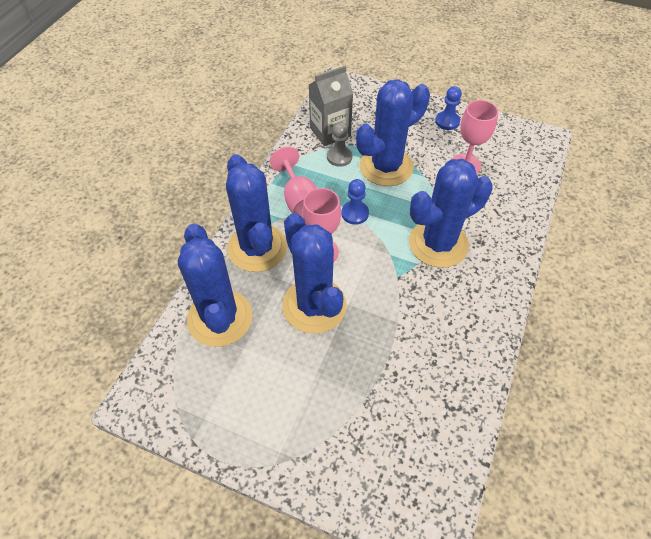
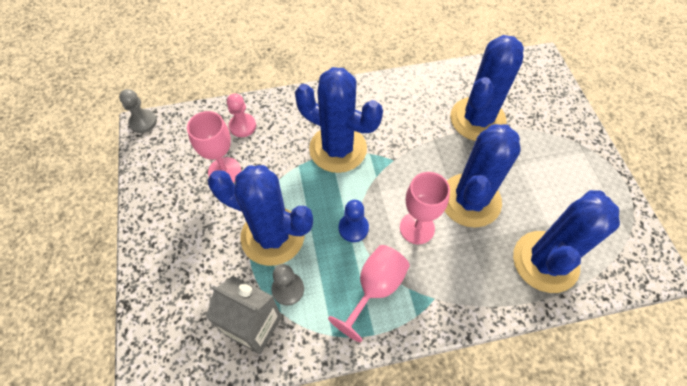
camera: 125 degrees left, 5 degrees up
(257, 248) = (458, 285): blue cactus -> blue cactus (477, 119)
(447, 121) = (165, 216): blue pawn -> none
(508, 193) = (242, 126): none -> pink pawn
(551, 138) = (143, 122): none -> grey pawn

